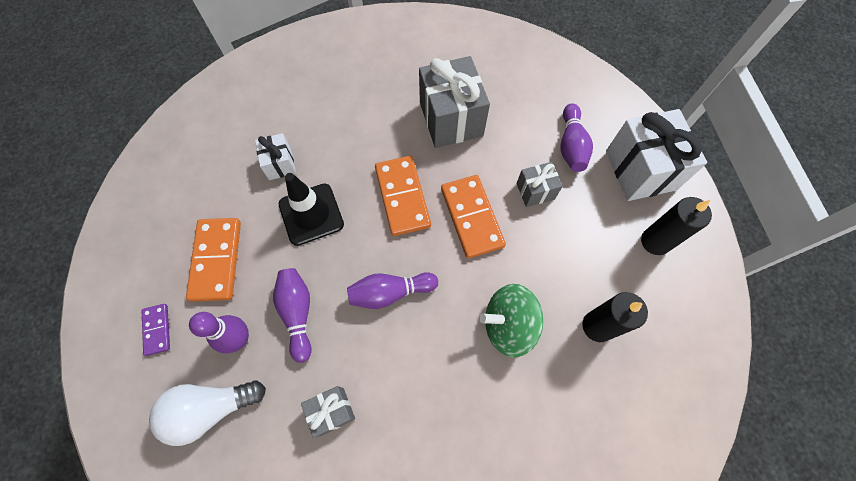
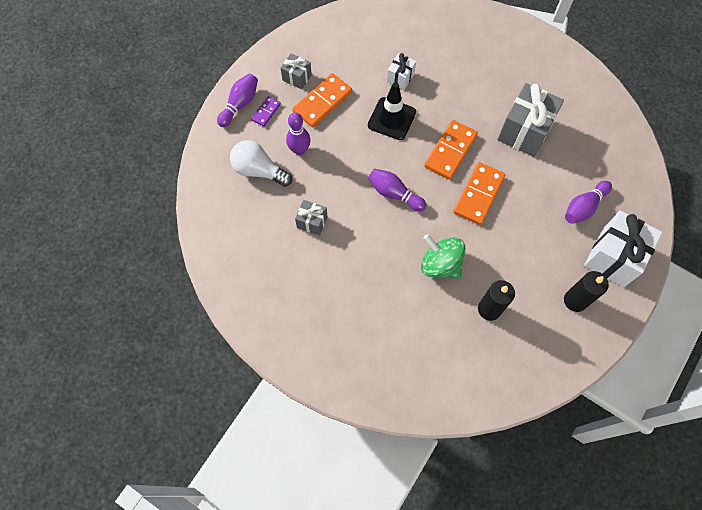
camera: 45 degrees right, 0 degrees up
(298, 313) = (338, 163): purple bowling pin -> purple bowling pin (240, 104)
(535, 191) = (532, 213): grey gift -> grey gift (297, 77)

